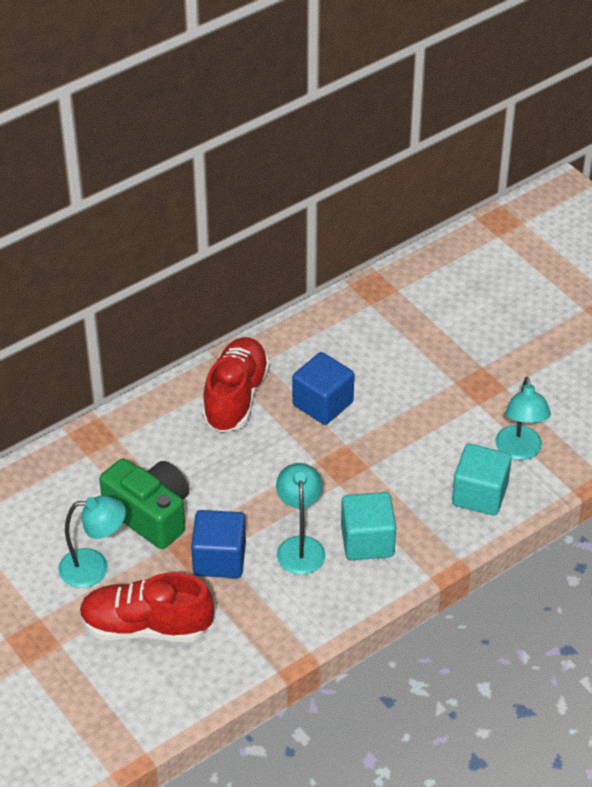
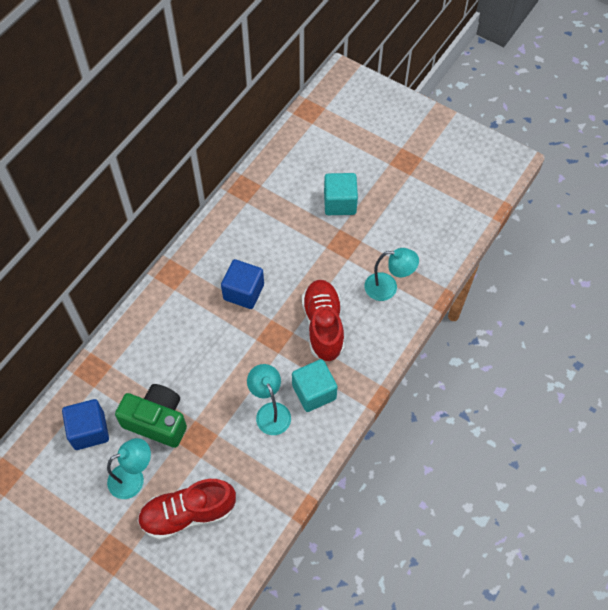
camera: 20 degrees left, 15 degrees up
(219, 559) = (218, 441): blue cube -> blue cube (89, 430)
(236, 397) = (182, 306): red shoe -> red shoe (323, 325)
(479, 494) = (374, 330): turquoise cube -> turquoise cube (340, 203)
(519, 451) = (388, 288): turquoise lamp -> turquoise lamp turned 60 degrees counterclockwise

